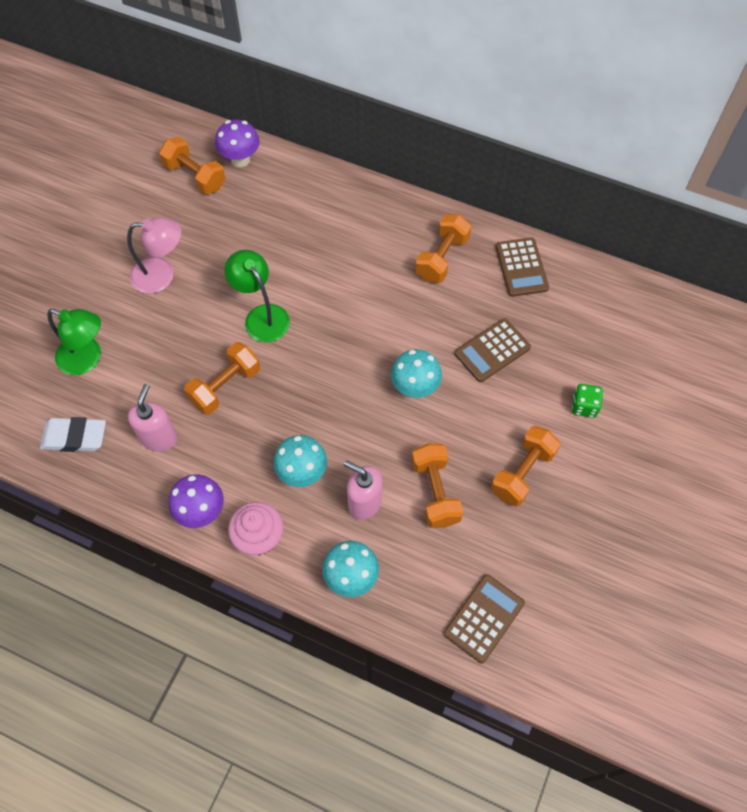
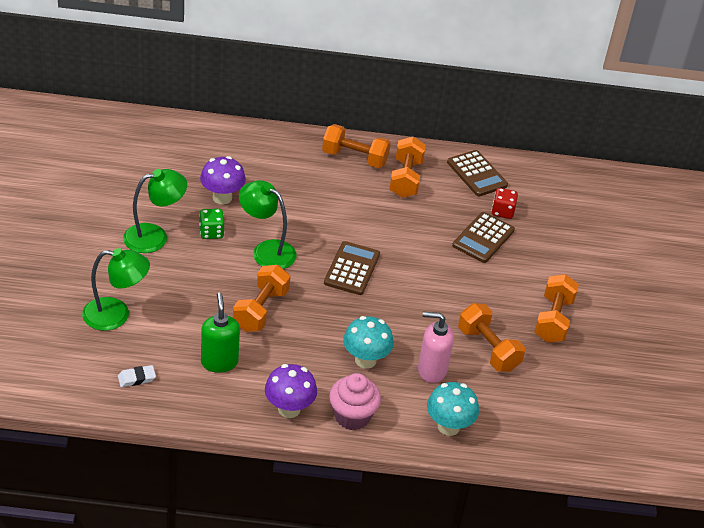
camera: 25 degrees left, 20 degrees down
(74, 437) = (136, 378): white eraser -> white eraser, size x0.55
(159, 438) = (219, 362): pink soap dispenser -> green soap dispenser
(162, 275) = (154, 236): pink lamp -> green lamp
(195, 176) = (146, 154): orange dumbbell -> orange dumbbell (355, 158)
(240, 159) = (183, 135): purple mushroom -> purple mushroom (222, 197)
(415, 388) = (431, 277): turquoise mushroom -> none
(484, 618) = (574, 429): brown calculator -> brown calculator (352, 269)
(528, 321) = (502, 211): none -> red dice
(584, 406) = (579, 263): green dice -> green dice (211, 232)

